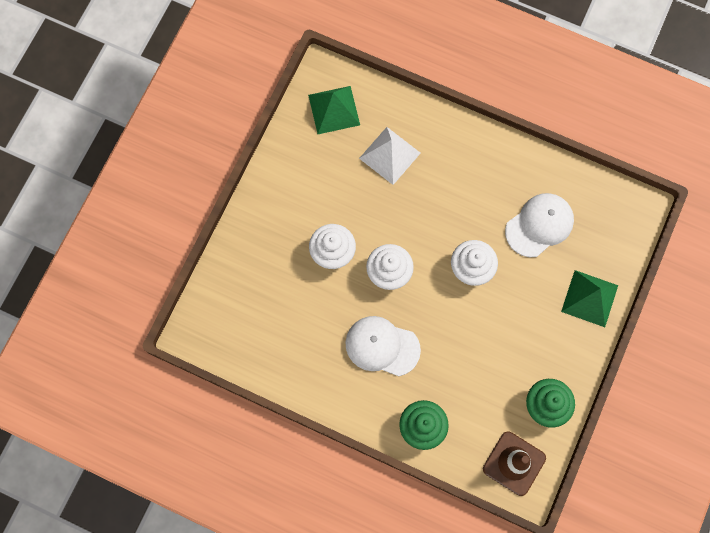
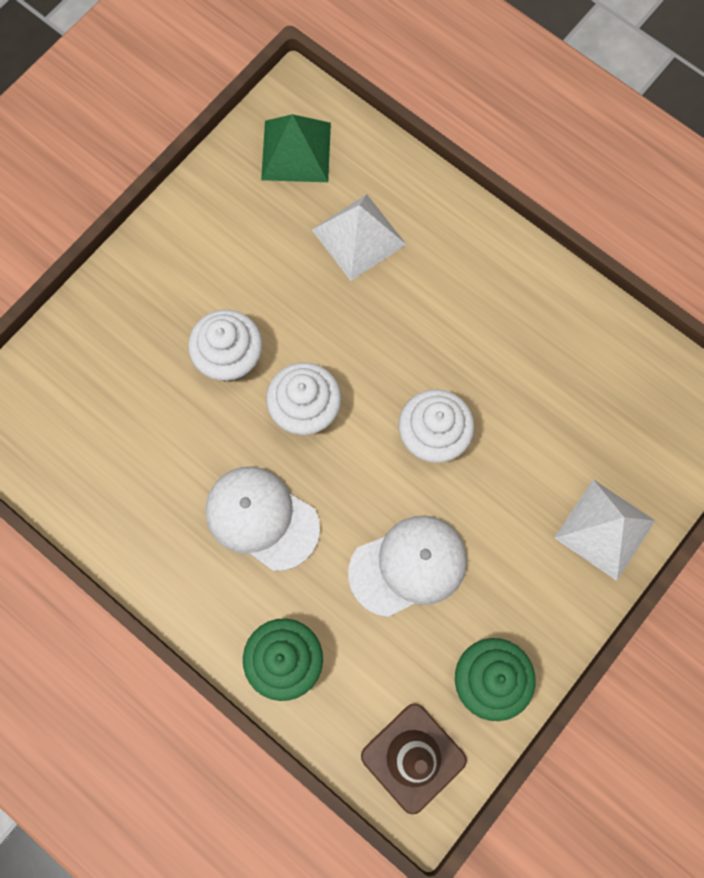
camera: 15 degrees right, 0 degrees up
(539, 225) = (556, 397): white cap -> white cap (408, 566)
(589, 298) = (604, 529): green pyramid -> white pyramid

